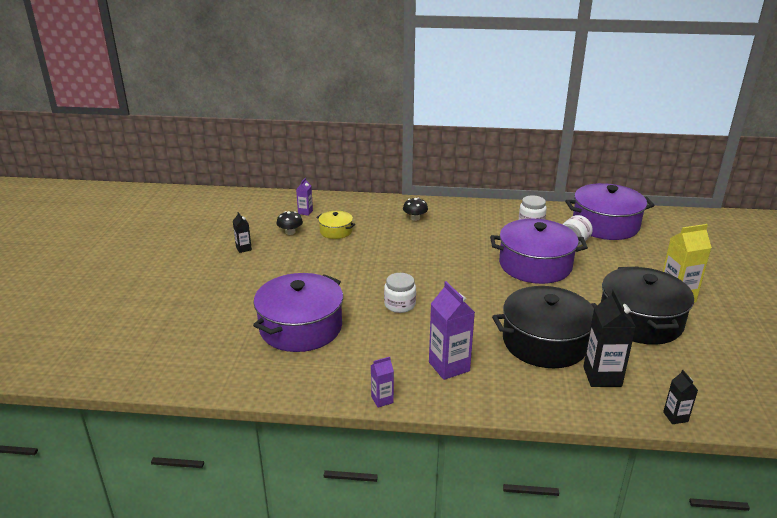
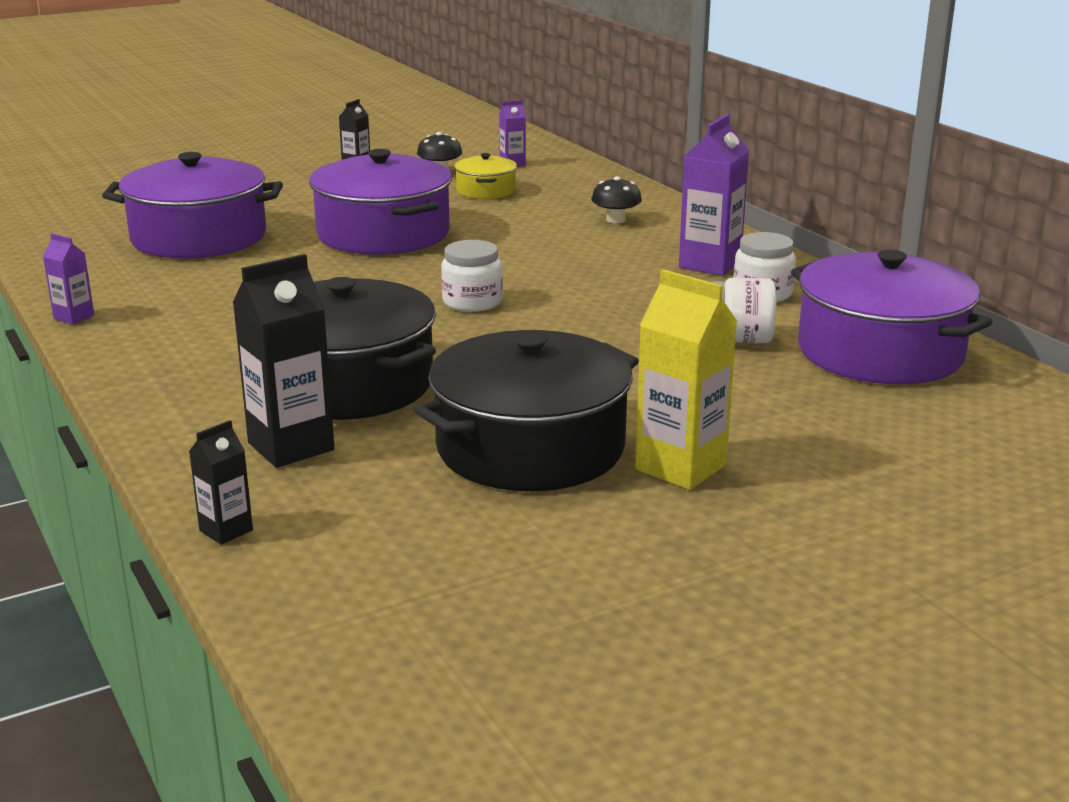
camera: 55 degrees right, 5 degrees down
(400, 305) = (330, 271): white jar -> white jar (472, 302)
(449, 366) = (197, 336): purple carton -> purple carton (710, 264)
(535, 265) = (601, 327): purple pot -> purple pot (383, 234)

